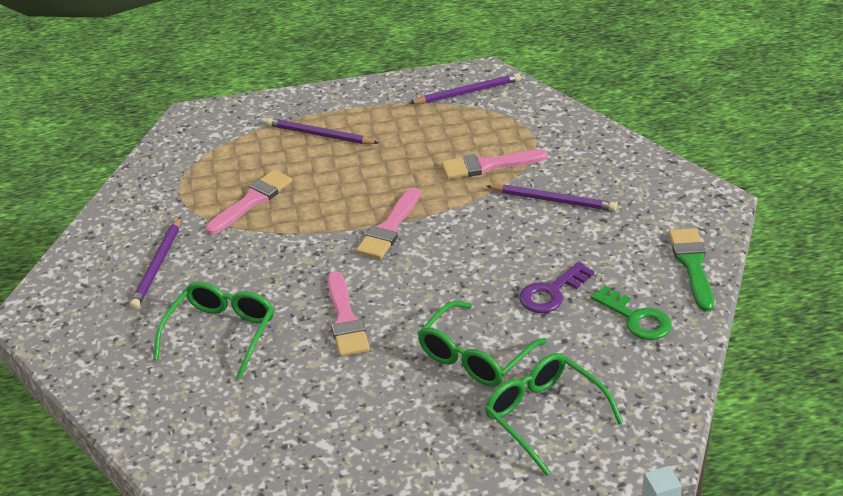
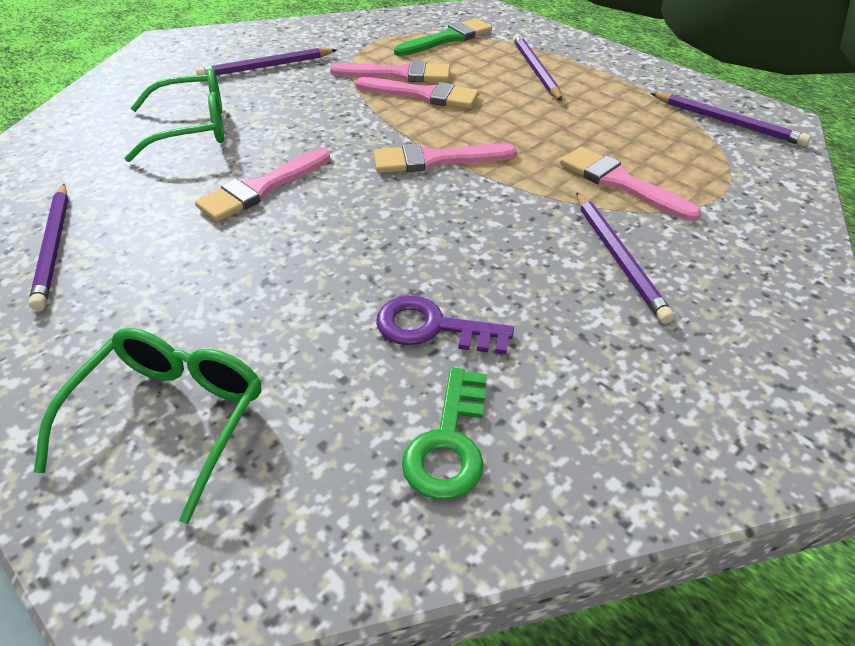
camera: 55 degrees right, 5 degrees up
(297, 200) = (423, 95): none -> pink brush
(324, 440) = (54, 247): none -> purple pencil
(475, 357) = (256, 306): green glasses -> none
(692, 265) = (637, 466): green brush -> green brush (447, 39)

